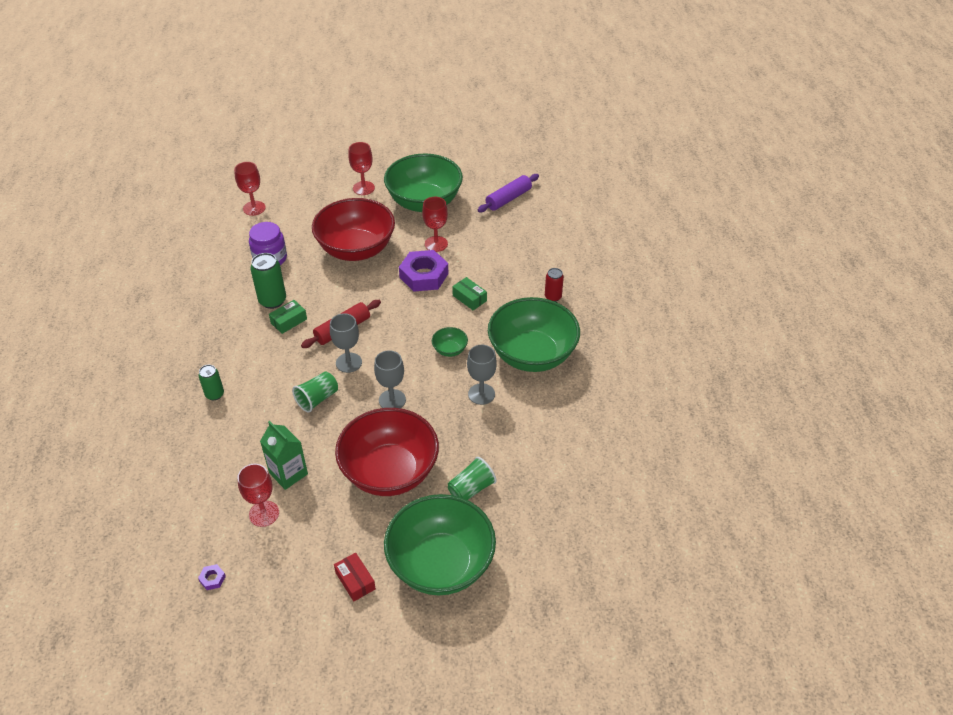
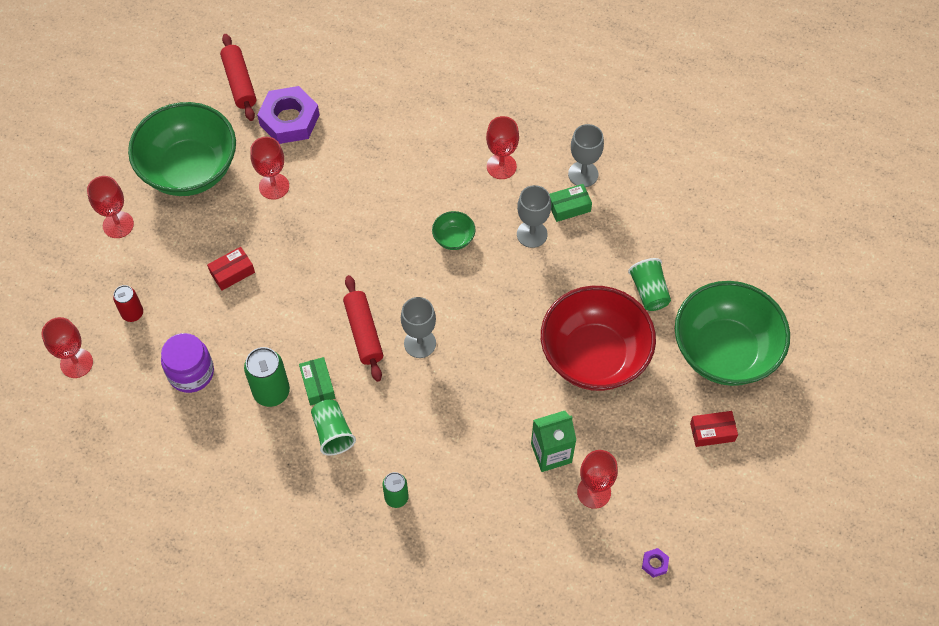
camera: 65 degrees left, 15 degrees up
(317, 399) = (458, 392): green cup -> green cup (333, 433)
(356, 249) = (232, 272): red bowl -> red box
(392, 400) = (498, 320): grey goblet -> grey goblet (583, 174)
(424, 275) = (321, 219): purple nut -> purple nut (289, 120)
(469, 298) = (384, 189): green box -> green box (569, 207)
(508, 199) = (240, 83): purple rolling pin -> red rolling pin
(532, 355) = (501, 166): green bowl -> red goblet
(553, 297) = (427, 111): red can -> red can (132, 313)

